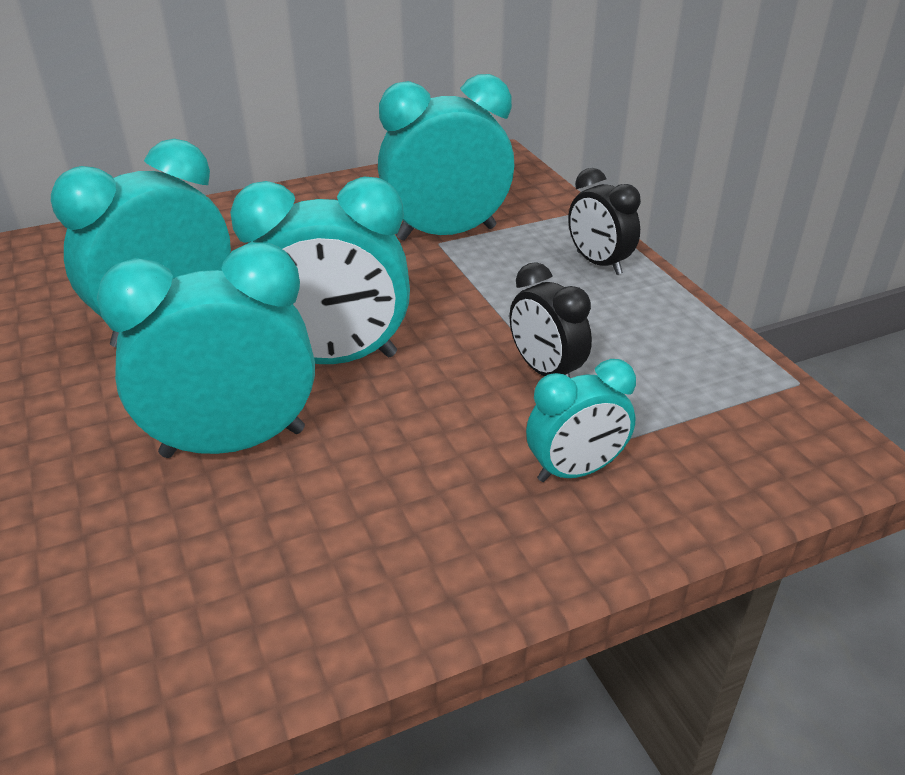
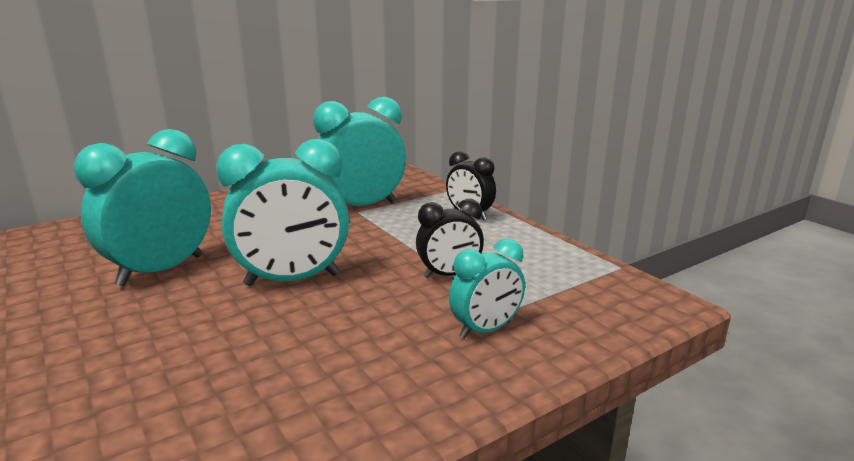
camera: 10 degrees left, 15 degrees down
(234, 443) = (220, 337): turquoise clock -> none
(546, 371) = (449, 275): black clock -> black clock turned 60 degrees counterclockwise

